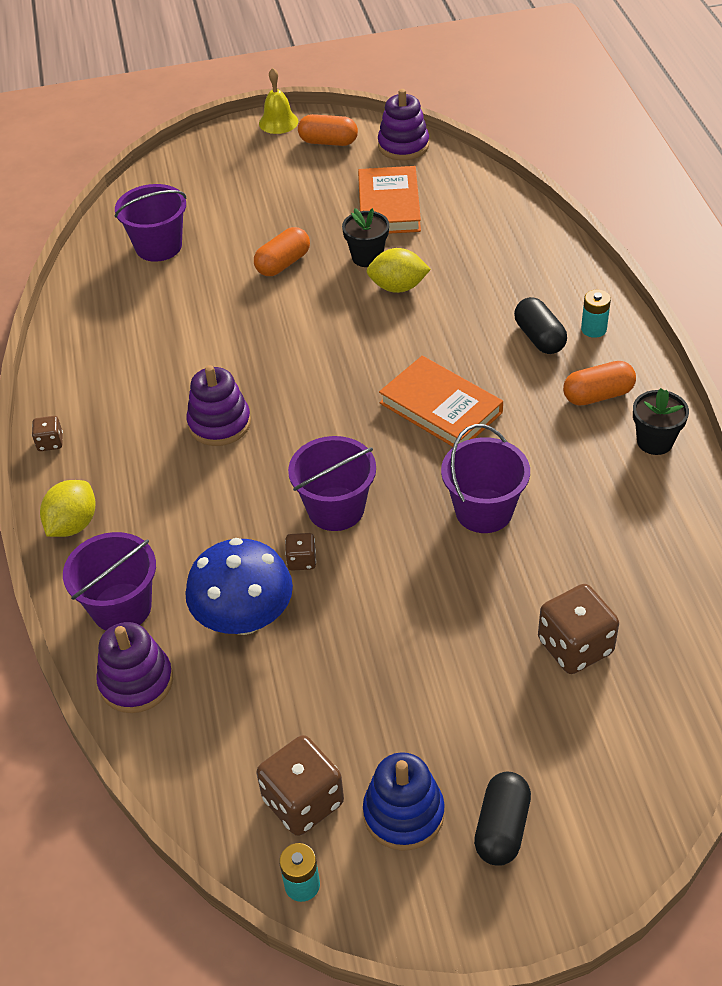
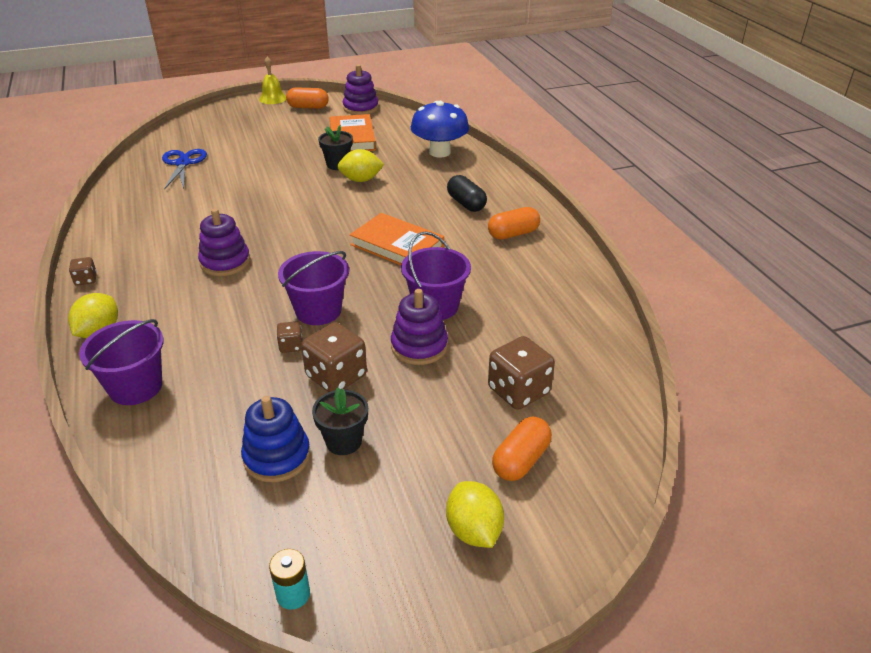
camera: 10 degrees left, 10 degrees down
(136, 681) = (144, 440): purple stacking toy -> purple stacking toy (419, 346)
(158, 246) = (183, 163): purple bucket -> blue scissors
(244, 618) = (242, 388): blue mushroom -> blue mushroom (439, 152)
(283, 263) = (276, 170): orange capsule -> orange capsule (521, 460)
(303, 801) = (293, 523): brown dice -> brown dice (336, 376)
(403, 813) = (385, 526): blue stacking toy -> blue stacking toy (277, 457)
(502, 828) = (474, 531): black capsule -> yellow lemon
(593, 329) = (504, 198): turquoise battery -> none
(655, 441) = (559, 258): black flower pot -> black flower pot (343, 441)

